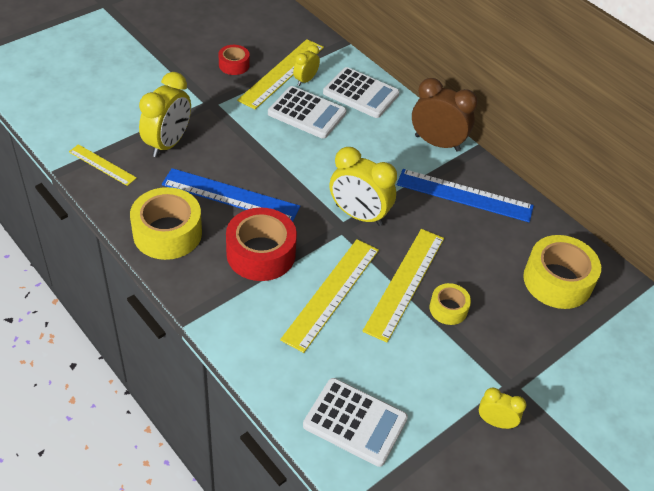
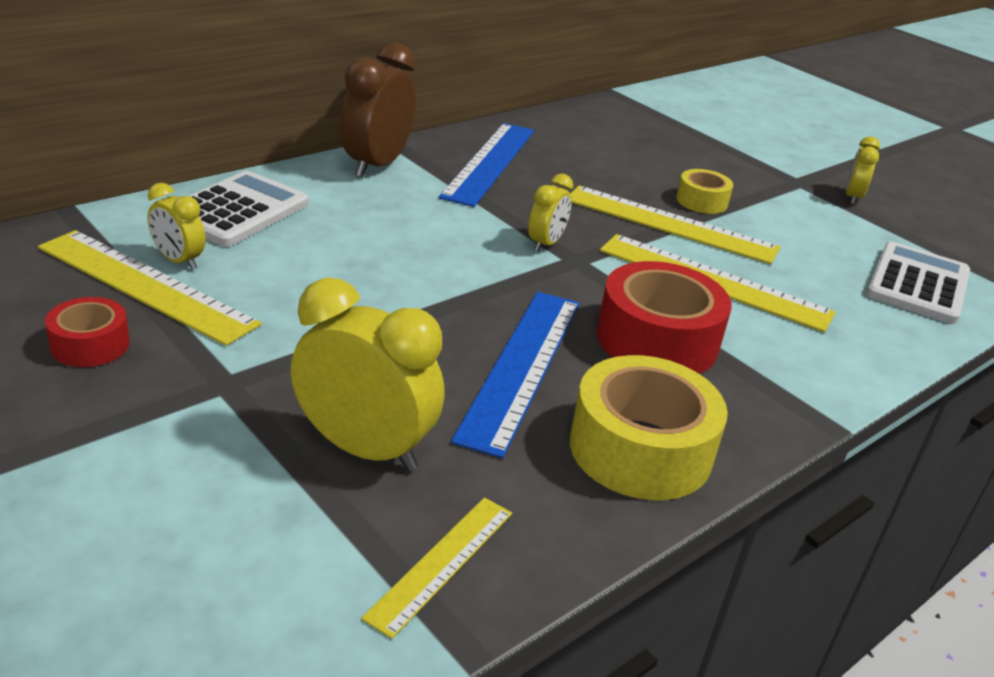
camera: 90 degrees left, 15 degrees down
(307, 113) = (284, 267): white calculator -> none
(359, 215) = (546, 244): yellow clock -> yellow clock, size x0.54
(557, 281) = (628, 133): yellow tape -> none

